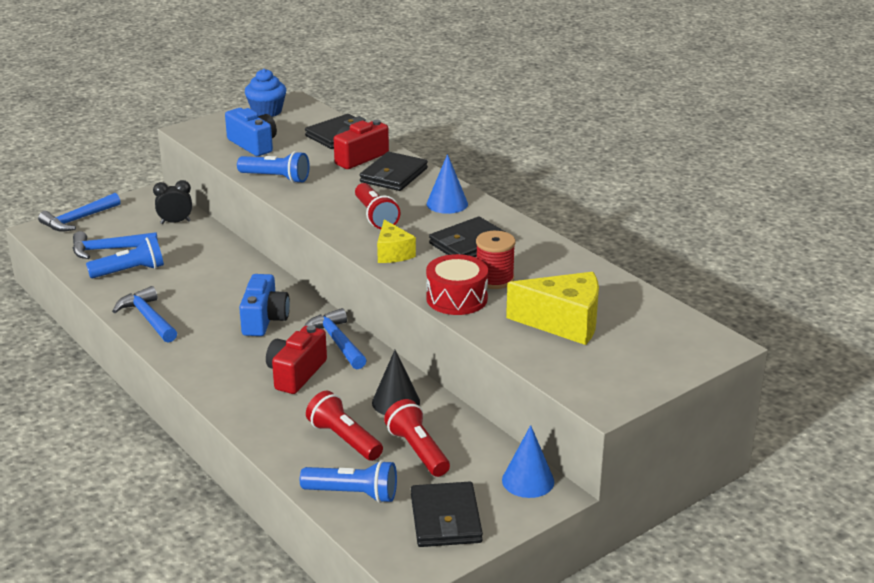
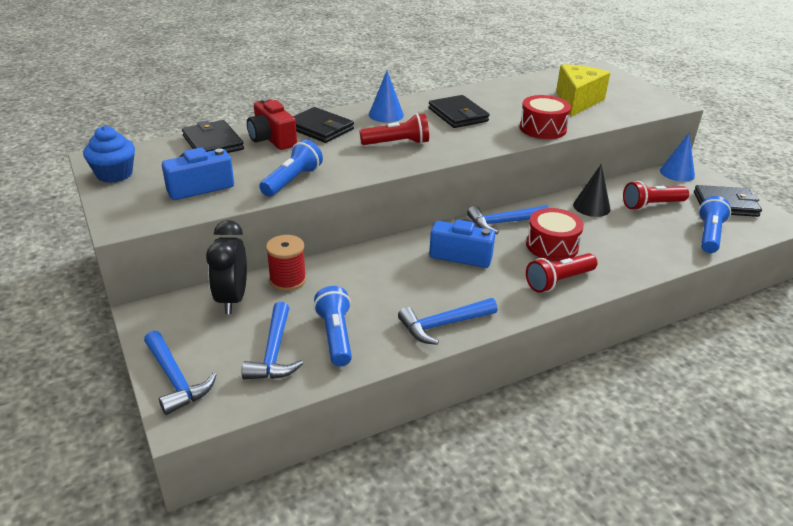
camera: 80 degrees left, 5 degrees up
(175, 222) = (232, 299): black clock -> black clock, size x1.51
(296, 374) = (552, 246): red camera -> red drum
(344, 439) = (642, 232): red flashlight -> red flashlight (558, 281)
(393, 253) = (466, 143): yellow cheese -> none
(494, 279) = (515, 113): red spool -> red spool (288, 280)

